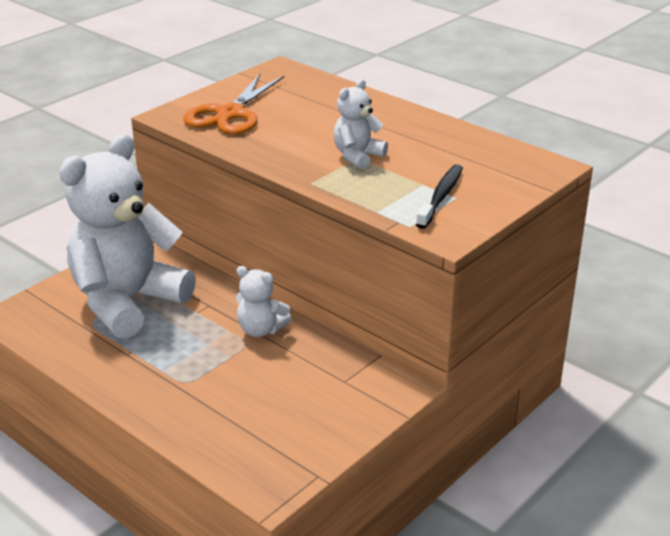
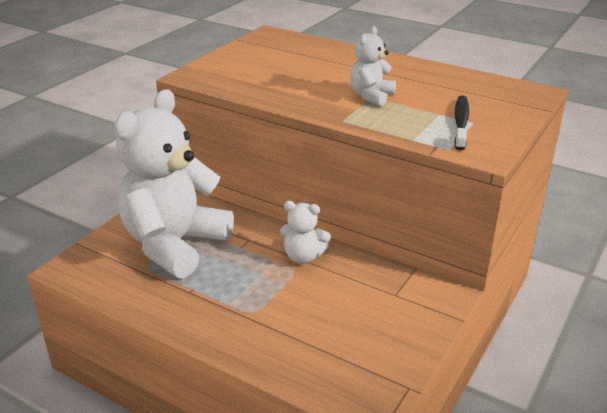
camera: 10 degrees left, 0 degrees up
(230, 114) = (244, 71): orange scissors -> none

